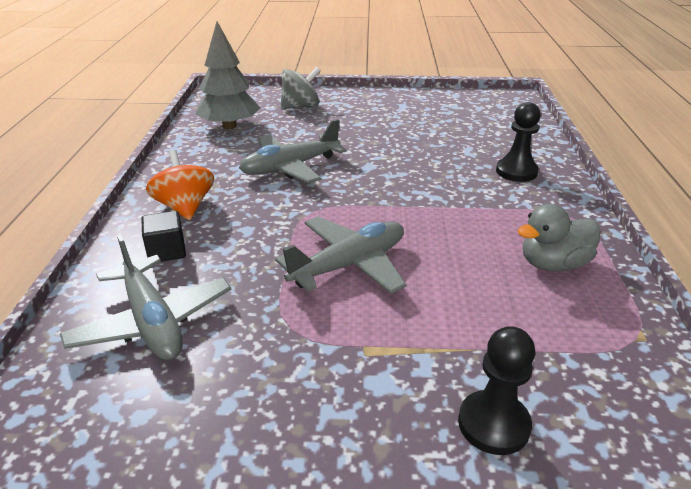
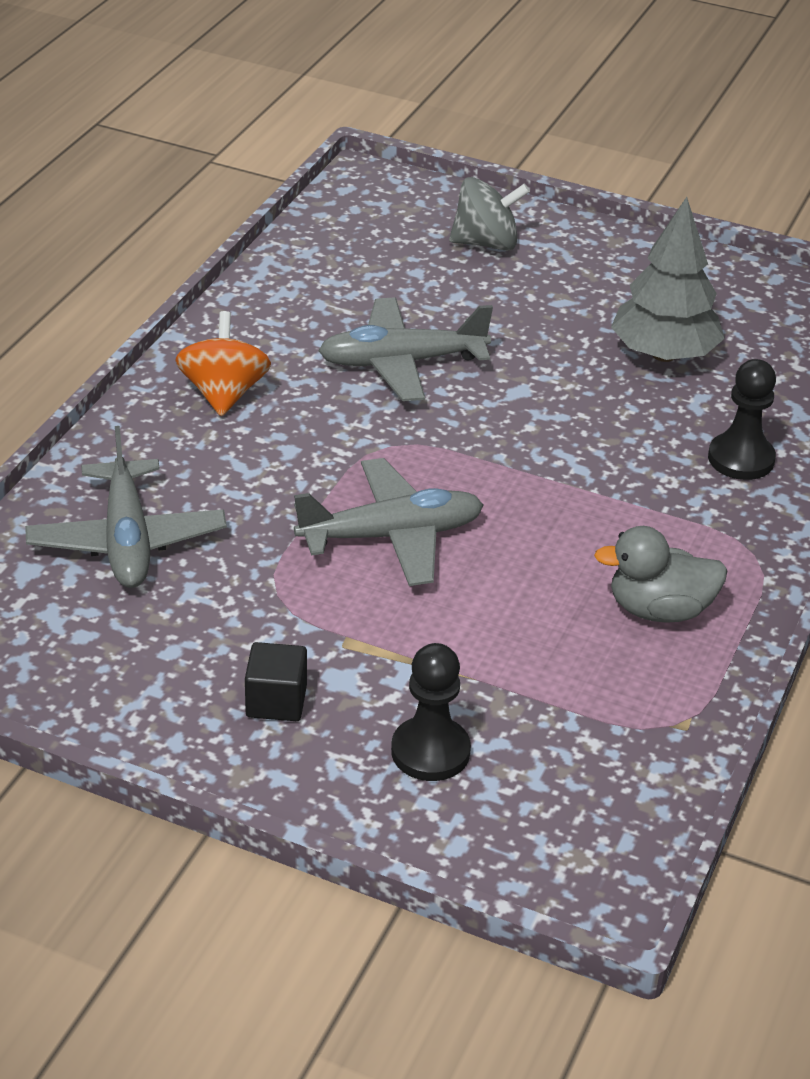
camera: 20 degrees right, 5 degrees up
(167, 251) = (176, 454): black cube -> black cube (276, 701)
(229, 126) = (351, 259): grey tree -> grey tree (664, 354)

